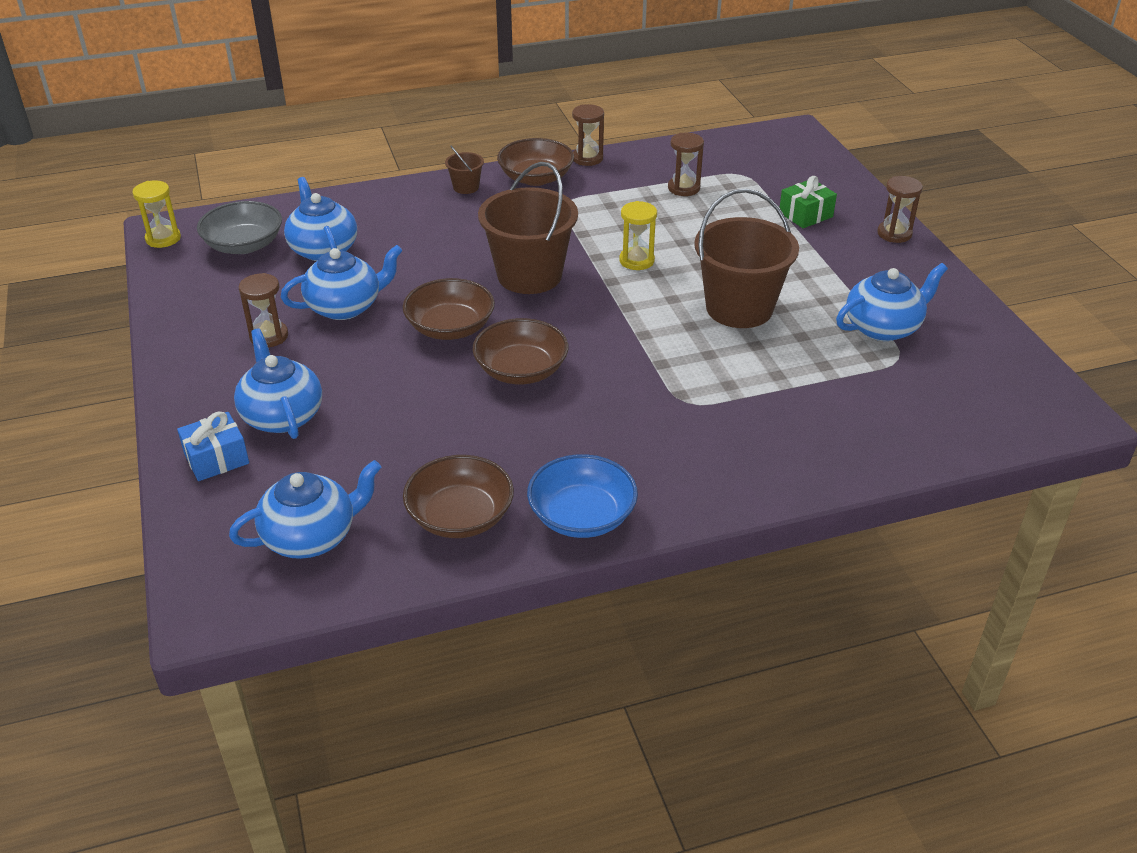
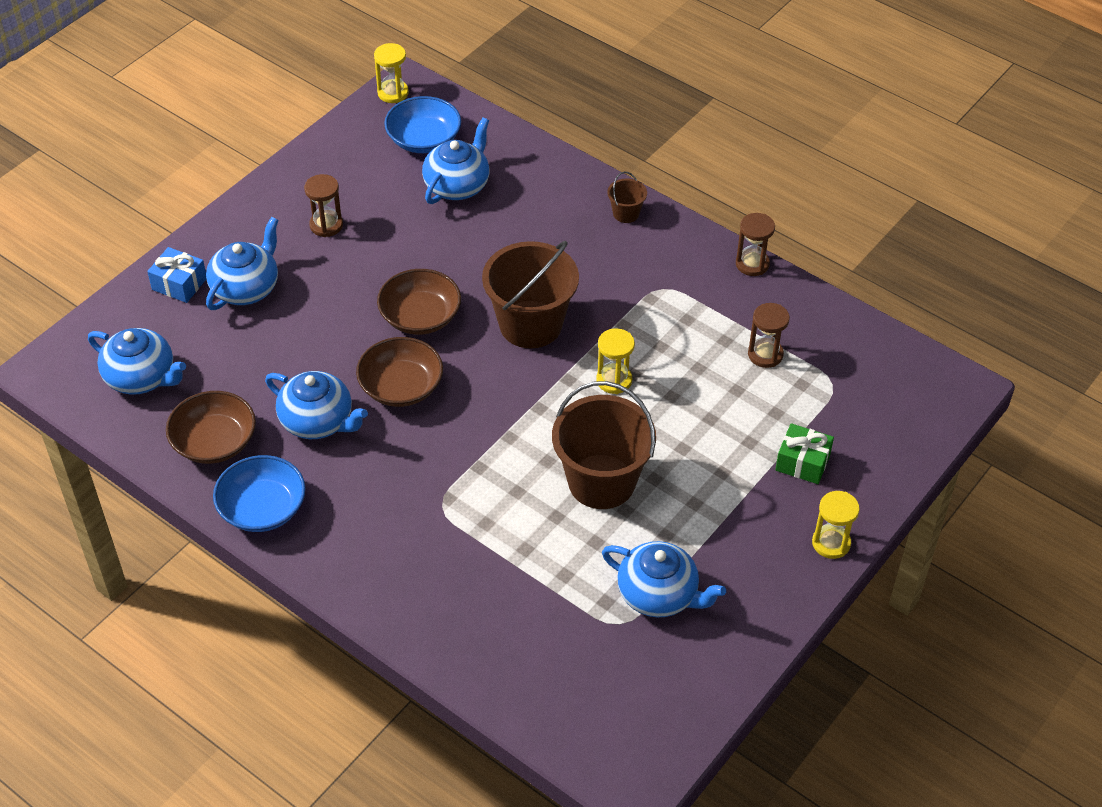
camera: 55 degrees right, 10 degrees up
(244, 245) = (424, 140): grey bowl -> blue bowl
(345, 307) = (395, 243): blue teapot -> blue teapot (318, 421)
(536, 178) = (684, 248): brown bowl -> none
(894, 234) = (831, 543): brown hourglass -> yellow hourglass

